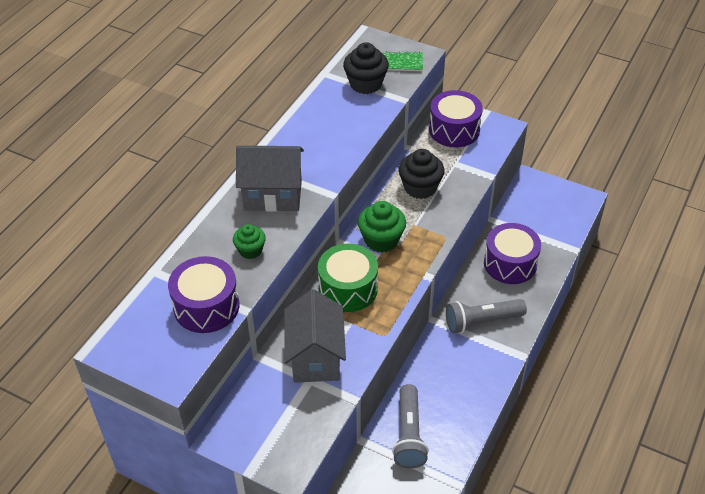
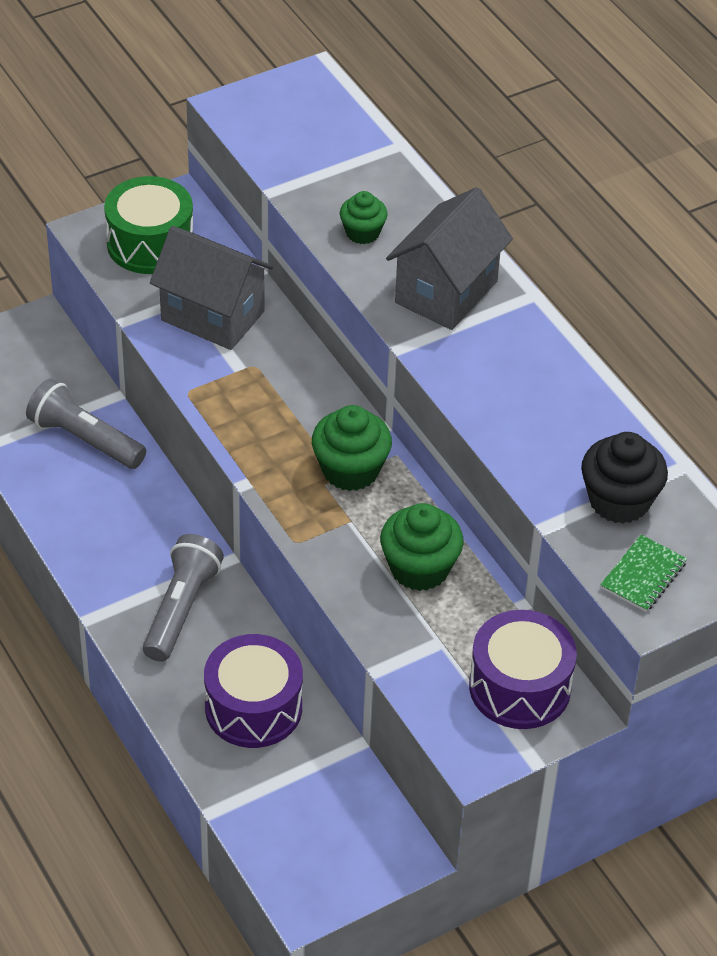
camera: 120 degrees right, 0 degrees up
(206, 306) = (305, 164): purple drum -> none
(348, 288) = (293, 394): green drum -> green drum (150, 244)
(420, 187) = (419, 568): black cupcake -> green cupcake

